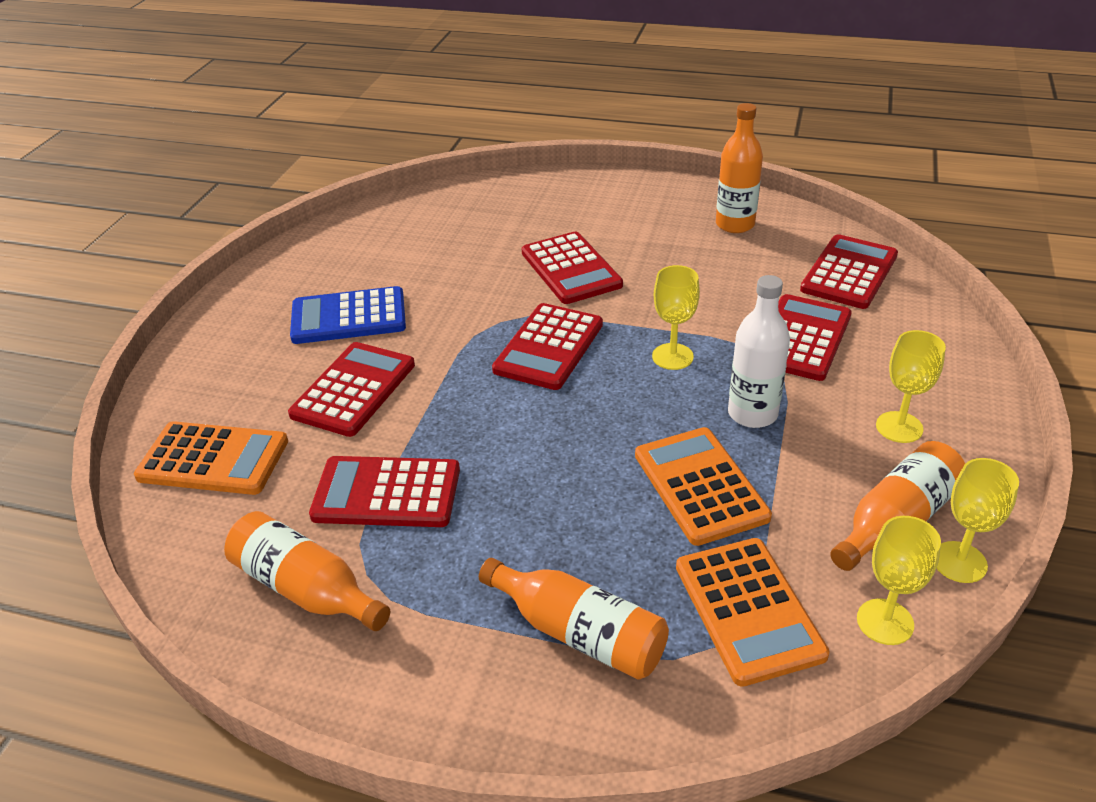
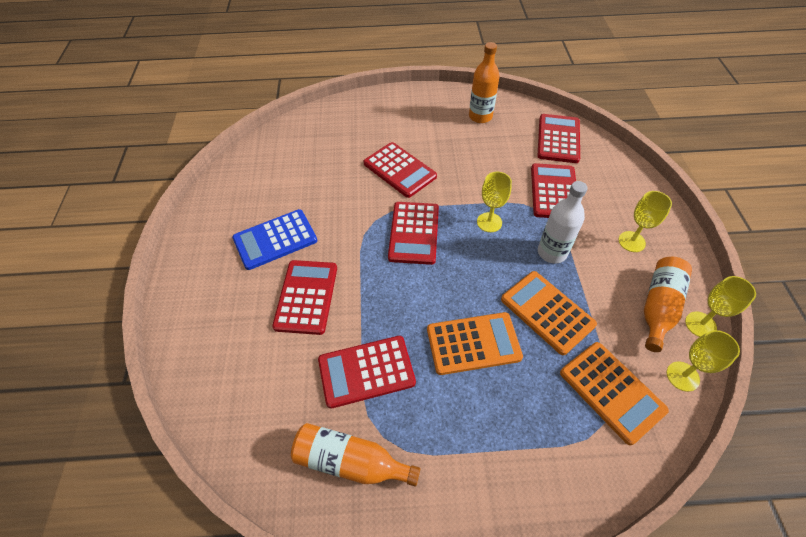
camera: 20 degrees left, 15 degrees up
(213, 459) = (238, 378): orange calculator -> orange calculator (473, 343)
(579, 633) = (528, 438): orange bottle -> none

